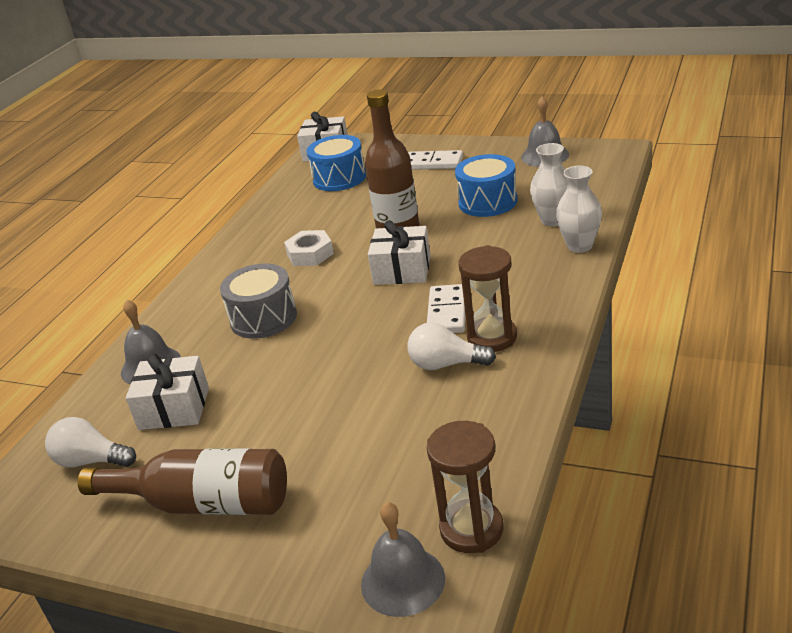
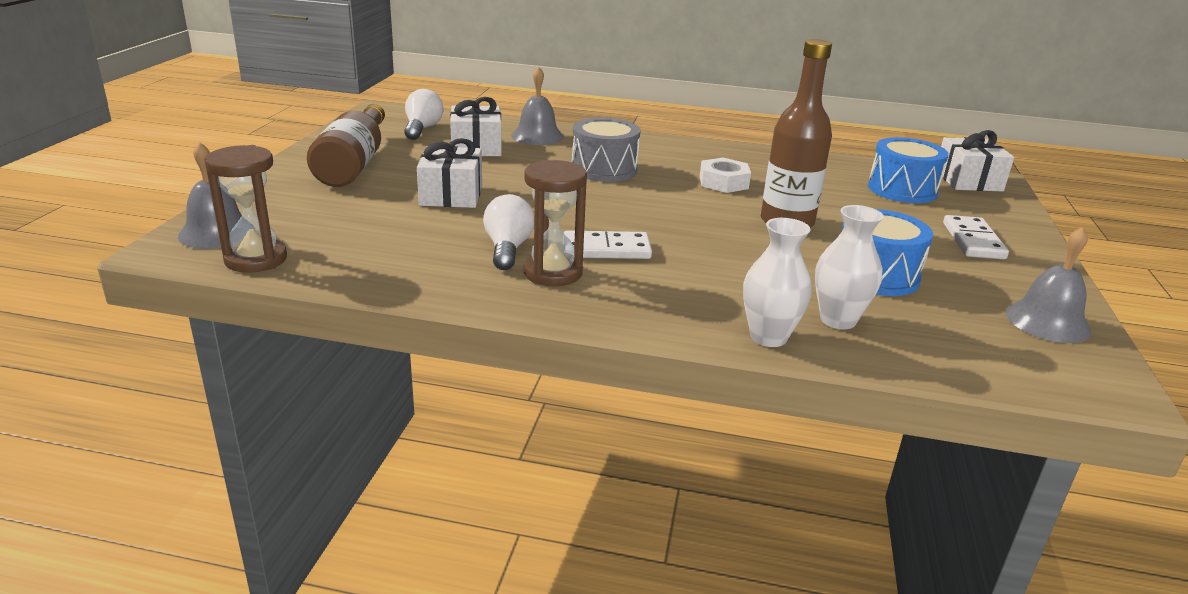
camera: 75 degrees right, 5 degrees down
(402, 270) = (694, 226): white gift -> white gift (451, 195)

